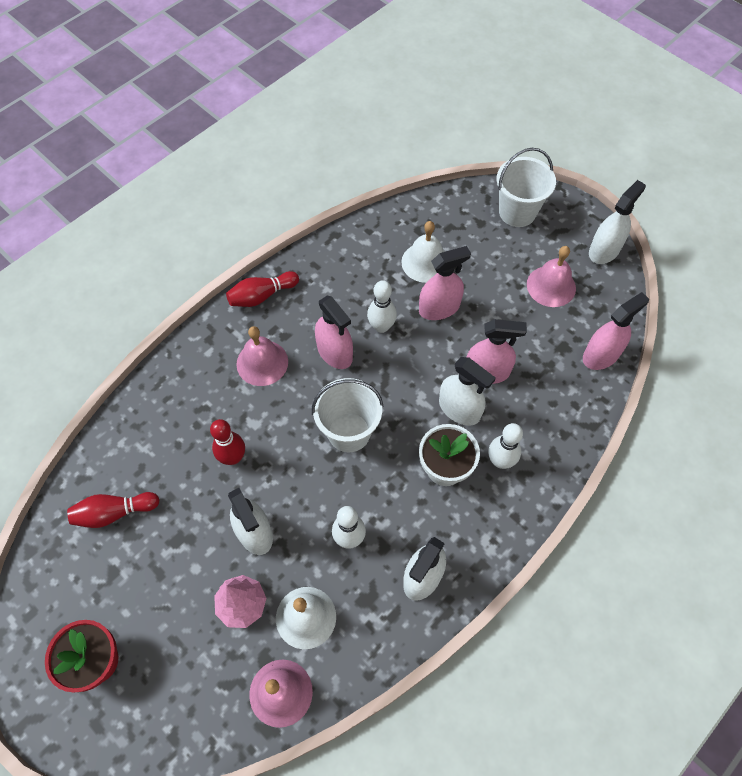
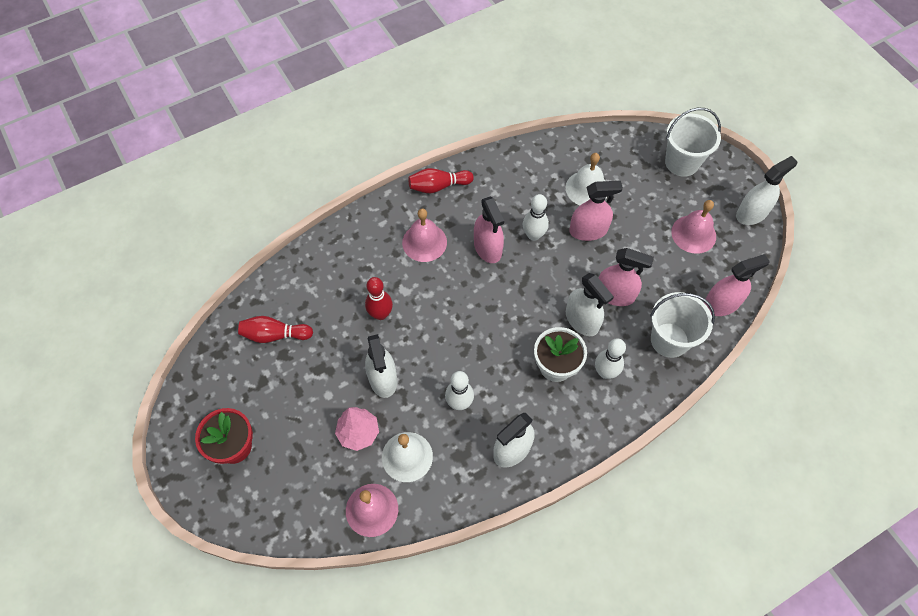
camera: 15 degrees right, 0 degrees up
(349, 432) = (482, 317): white bucket -> white bucket (669, 340)

